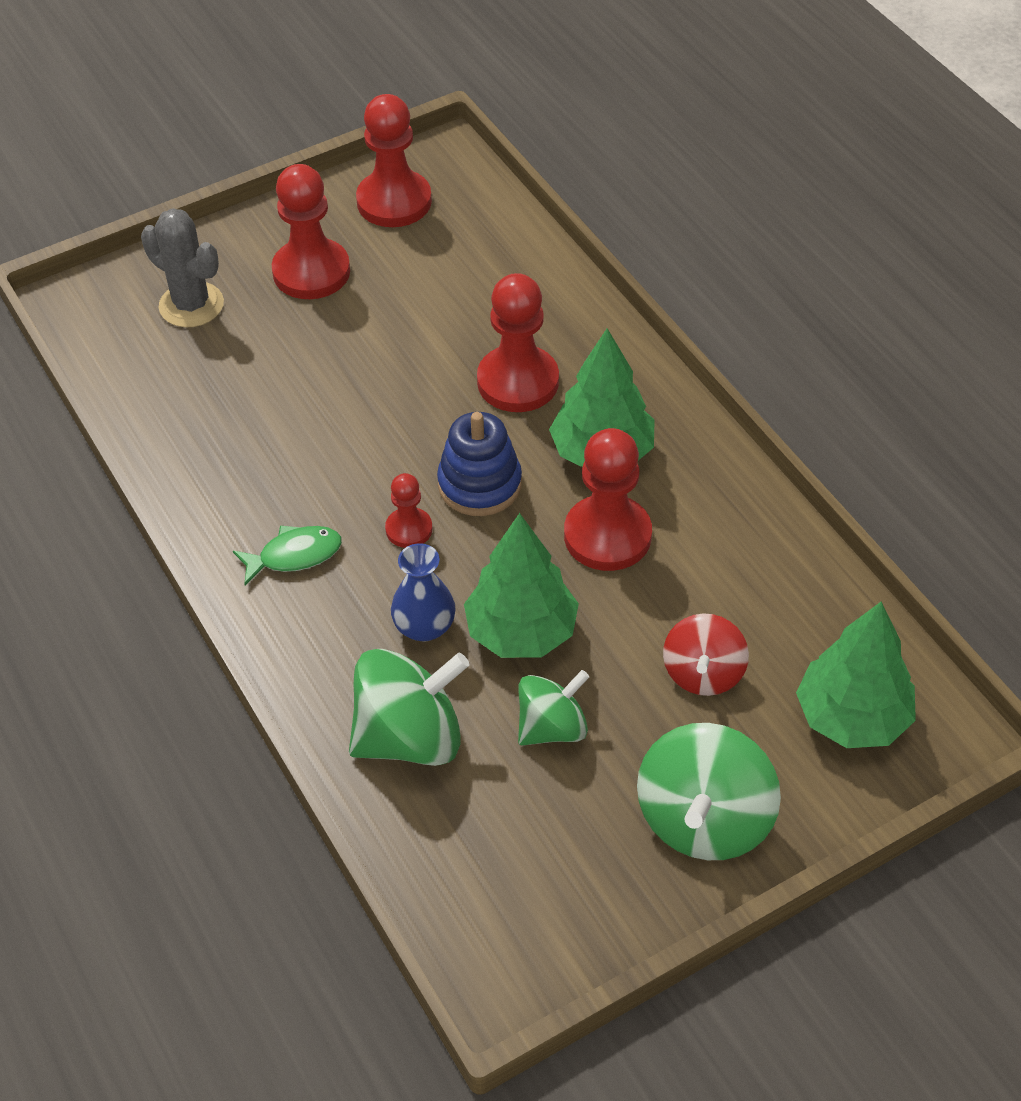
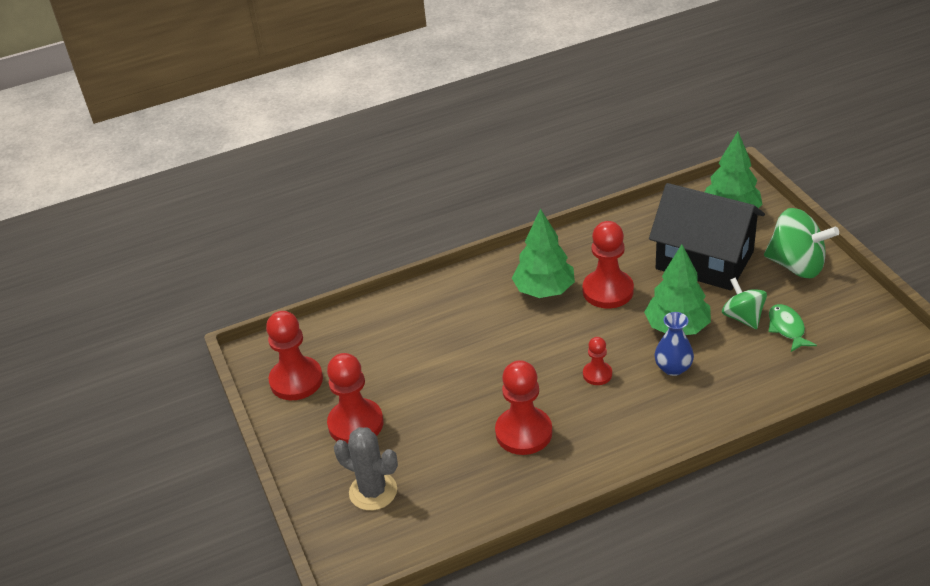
camera: 80 degrees left, 10 degrees down
(191, 305) = (373, 491): grey cactus -> grey cactus turned 75 degrees clockwise
(294, 555) = (615, 428): green fish -> green fish (787, 328)
(410, 737) = (753, 375): green spinning top -> none
(480, 484) = (564, 342): blue stacking toy -> none
(518, 382) = (481, 324): red pawn -> red pawn (523, 432)
(703, 673) = (704, 260): red spinning top -> black house

